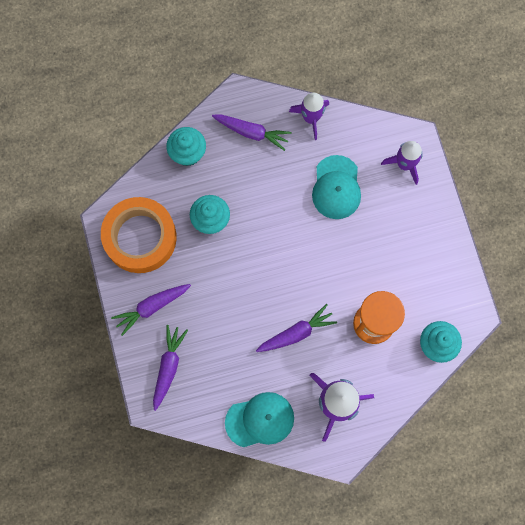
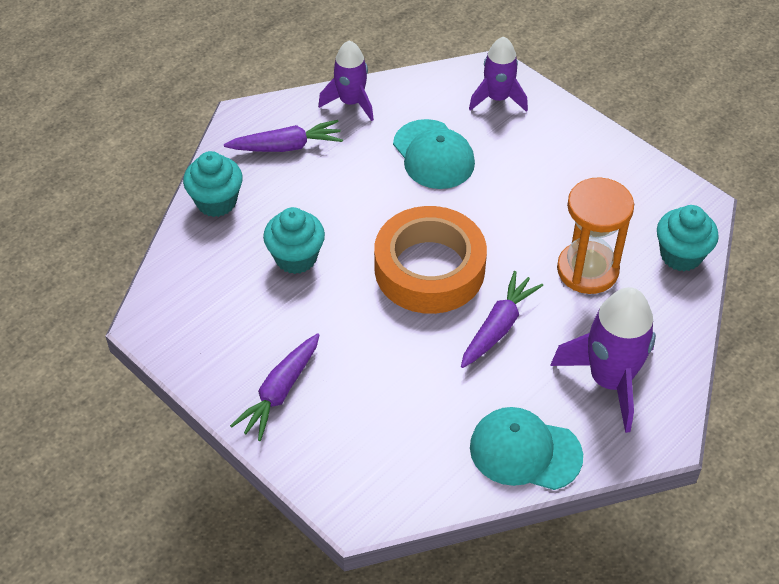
camera: 30 degrees left, 25 degrees down
(140, 237) = (210, 320): orange tape -> orange tape (429, 269)
(168, 367) = (352, 452): purple carrot -> none
(260, 420) = (525, 451): turquoise cap -> turquoise cap turned 120 degrees counterclockwise

